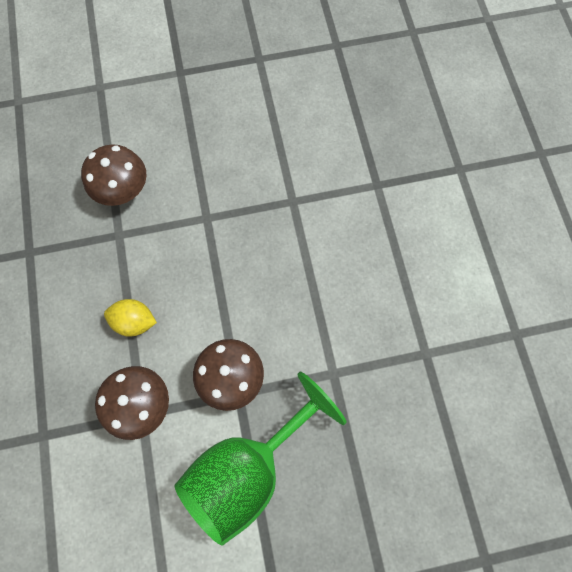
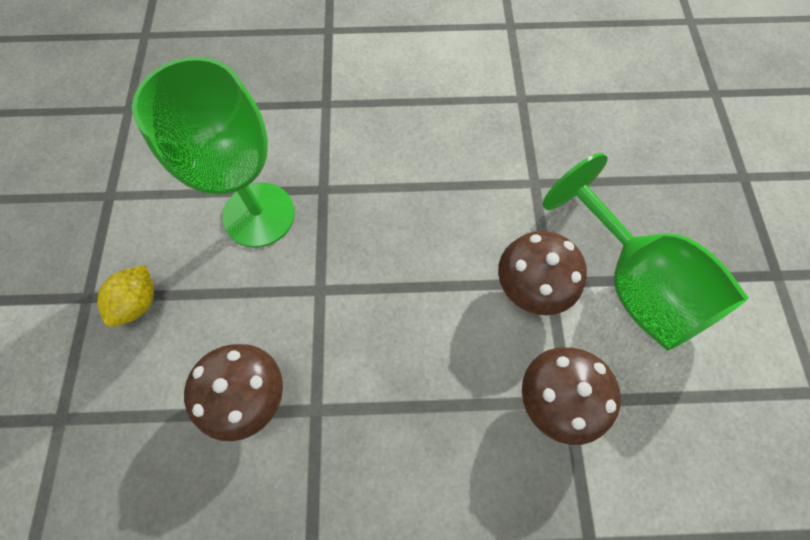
camera: 80 degrees left, 5 degrees down
(135, 321) = (445, 398): yellow lemon -> yellow lemon (139, 302)
(261, 161) = (259, 214): none -> green goblet

